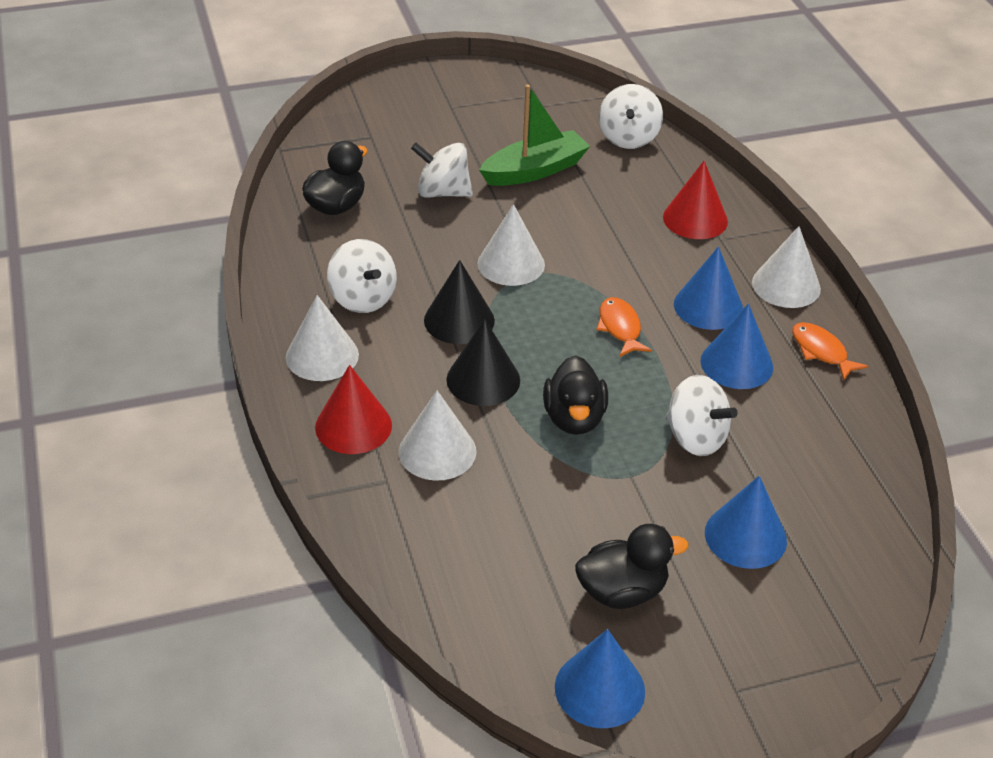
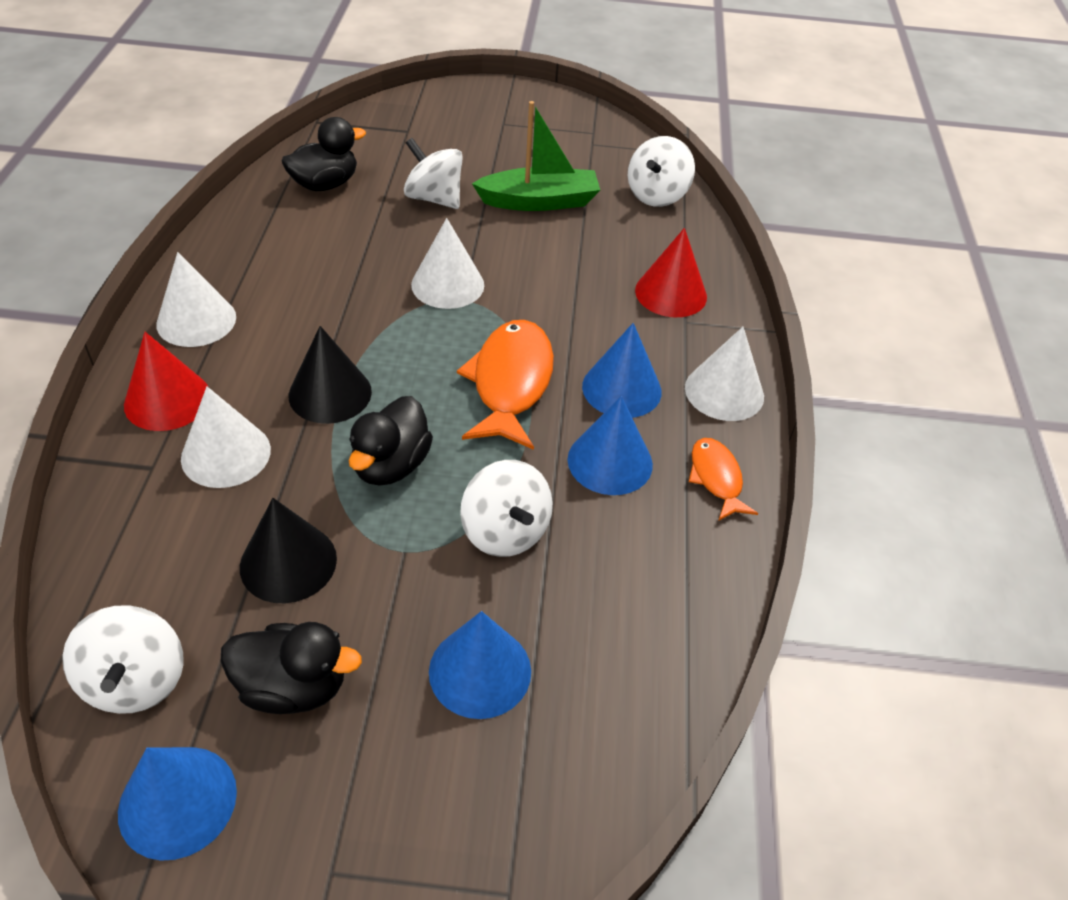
camera: 20 degrees right, 5 degrees up
(363, 298) = (279, 277): white spinning top -> white spinning top (135, 681)
(459, 320) = (353, 325): black cone -> black cone (288, 562)
(620, 328) = (510, 383): orange fish -> orange fish, size x1.80

